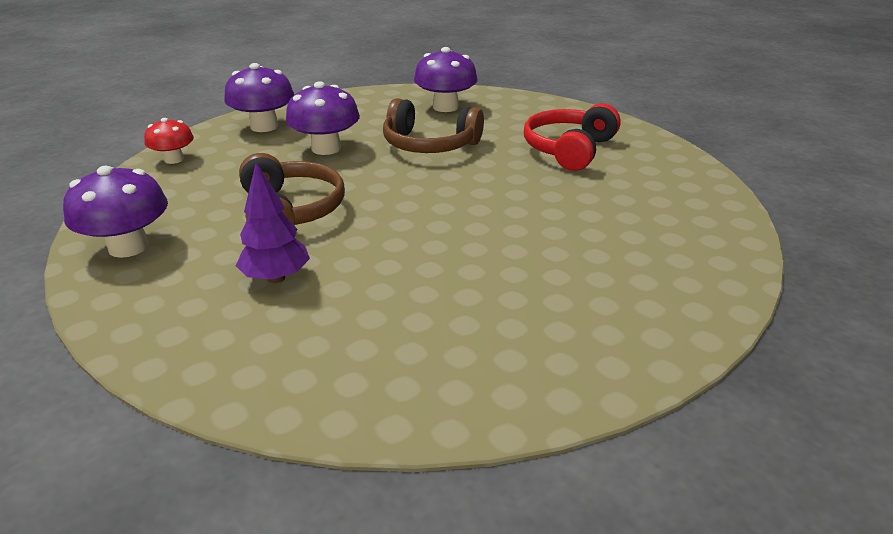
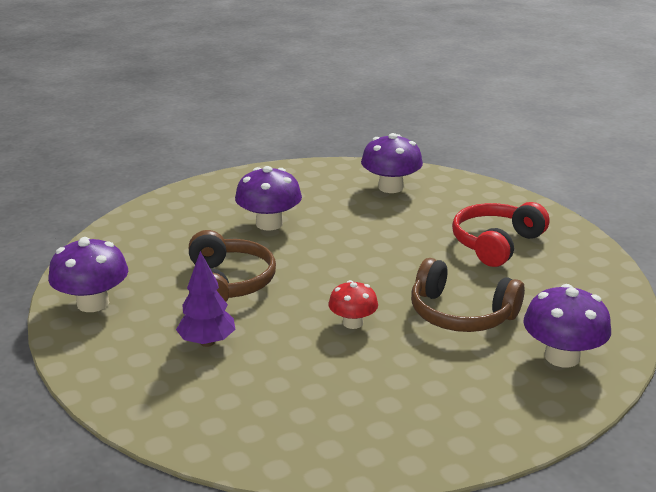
camera: 10 degrees right, 5 degrees down
(174, 159) = (135, 224): red mushroom -> red mushroom (353, 323)
(264, 126) = (217, 196): purple mushroom -> purple mushroom (562, 357)
(429, 145) = (364, 228): brown headphones -> brown headphones (461, 314)

